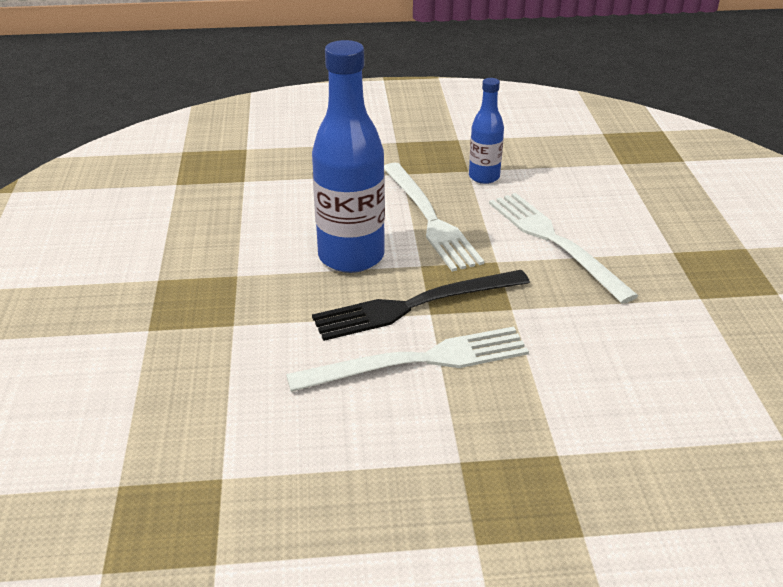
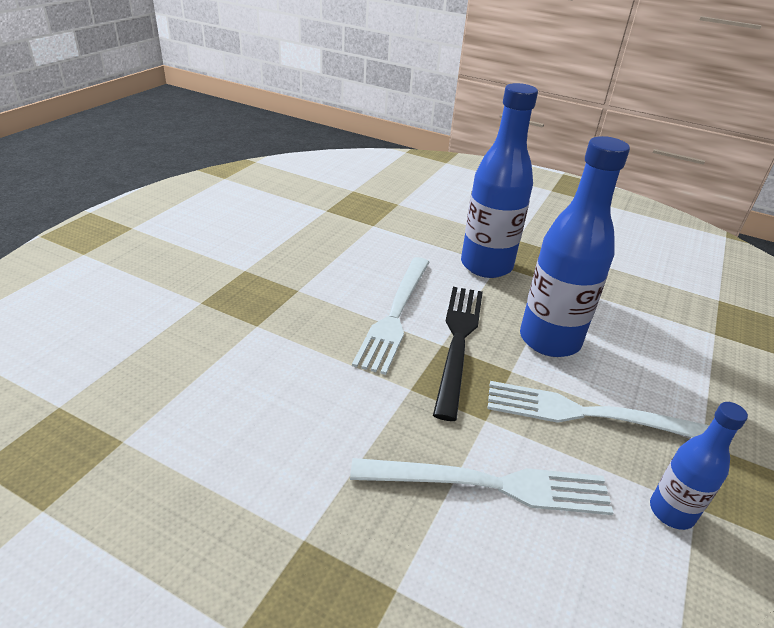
camera: 120 degrees right, 0 degrees up
(244, 333) = (486, 265): none -> blue bottle

